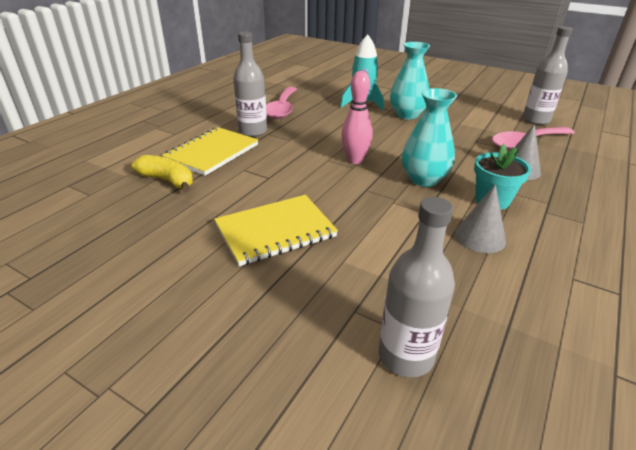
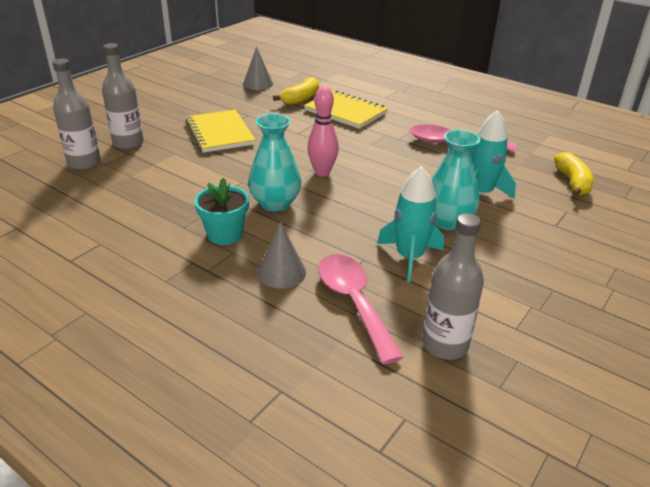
camera: 95 degrees right, 0 degrees up
(253, 131) = (390, 128): grey bottle -> grey bottle (128, 143)
(334, 80) = (572, 182): none -> yellow banana
(461, 127) = (409, 257): none -> turquoise rocket
(480, 237) = (172, 213): grey cone -> grey cone (258, 84)

